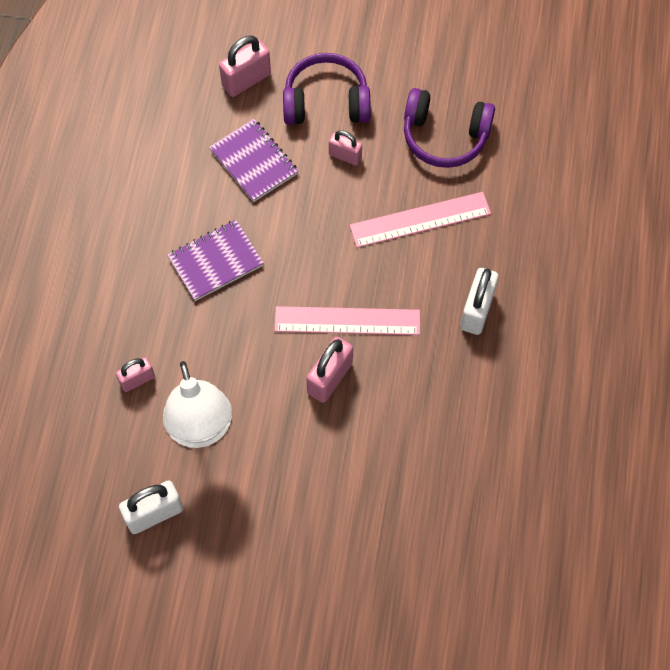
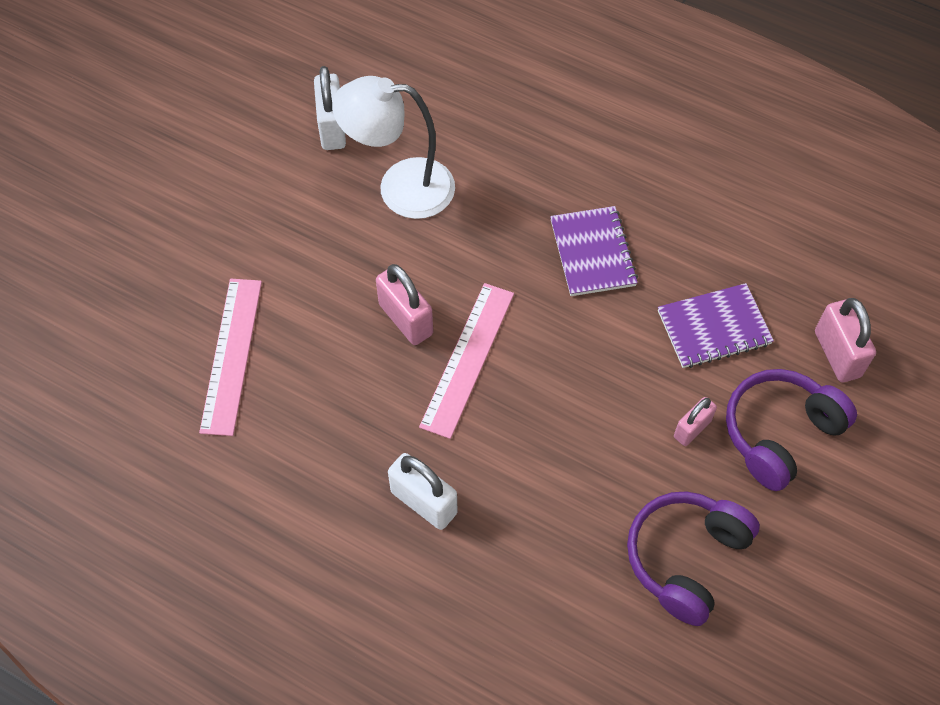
camera: 110 degrees right, 5 degrees down
(137, 380) = (480, 149): pink padlock -> none
(326, 102) = (780, 433): purple headphones -> purple headphones turned 150 degrees counterclockwise
(420, 220) = (572, 483): pink ruler -> pink ruler (231, 355)

